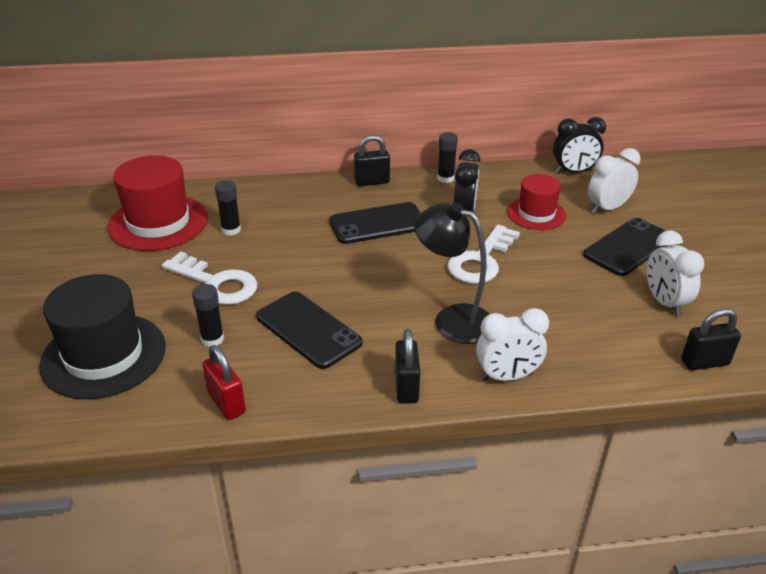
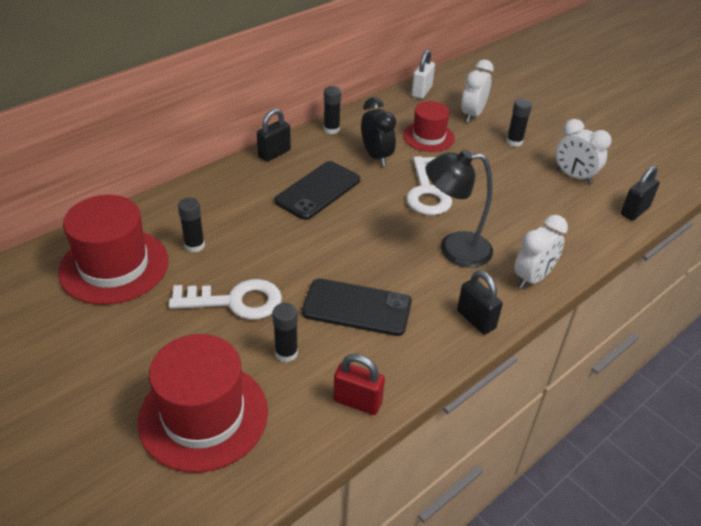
camera: 35 degrees left, 5 degrees up
(104, 355) = (203, 416): black hat -> red hat
(573, 172) = (421, 91): black clock -> white padlock
(628, 247) = (514, 141): black phone -> black glue stick

